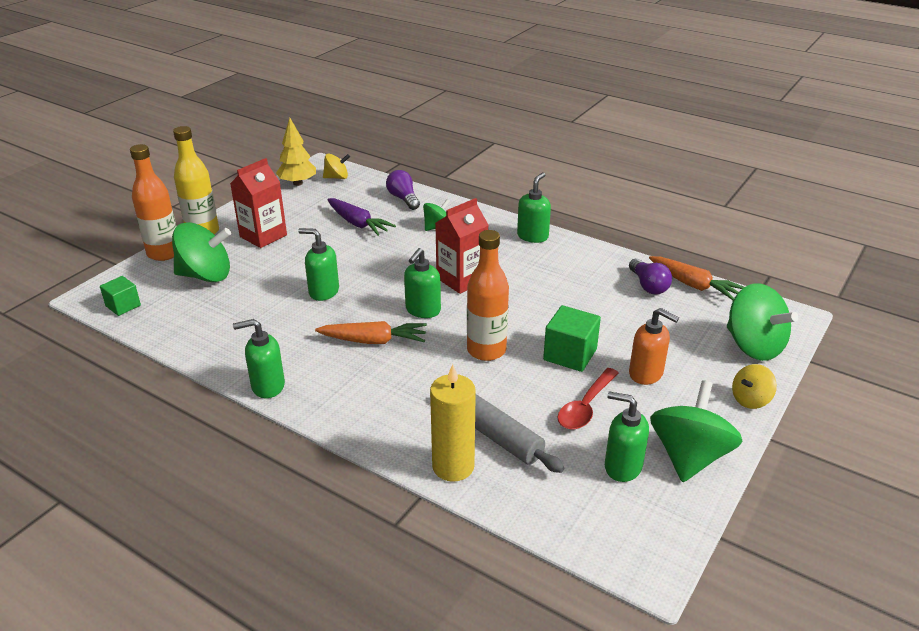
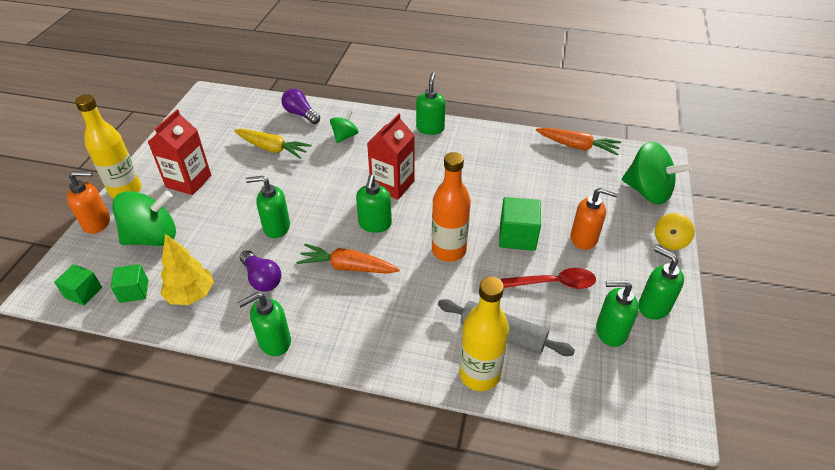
camera: 20 degrees left, 10 degrees up
(164, 253) = (97, 223): orange bottle -> orange soap dispenser
(166, 315) = (134, 291): none -> green cube
(298, 183) = (194, 118): yellow tree -> yellow tree (191, 295)
(337, 177) = (228, 104): yellow spinning top -> none
(358, 224) = (272, 149): purple carrot -> yellow carrot
(374, 341) = (348, 267): orange carrot -> orange carrot turned 150 degrees counterclockwise
(453, 466) = (479, 374): yellow candle -> yellow bottle
(585, 407) = (554, 283): red spoon -> red spoon turned 105 degrees counterclockwise
(648, 286) = (544, 155): purple light bulb -> purple light bulb (262, 279)
(689, 456) = (653, 306): green spinning top -> green soap dispenser

